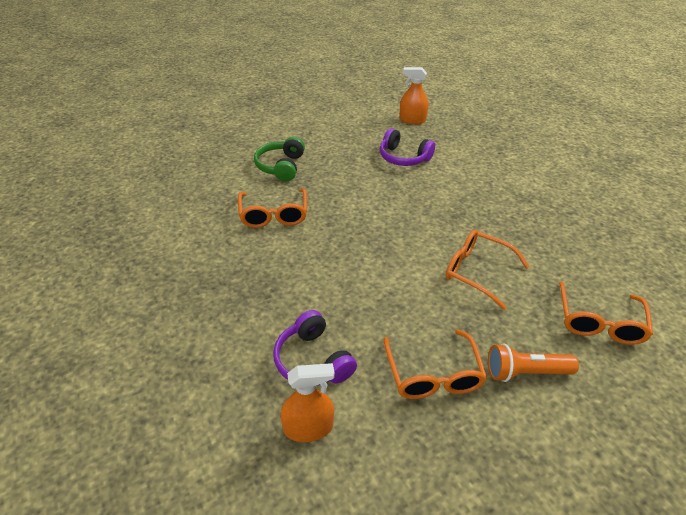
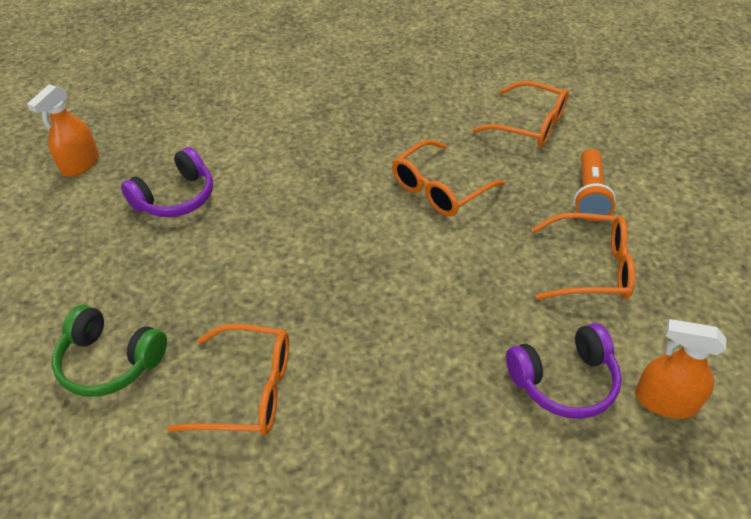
camera: 75 degrees left, 5 degrees up
(308, 428) = (665, 401): orange spray bottle -> orange spray bottle turned 75 degrees counterclockwise

